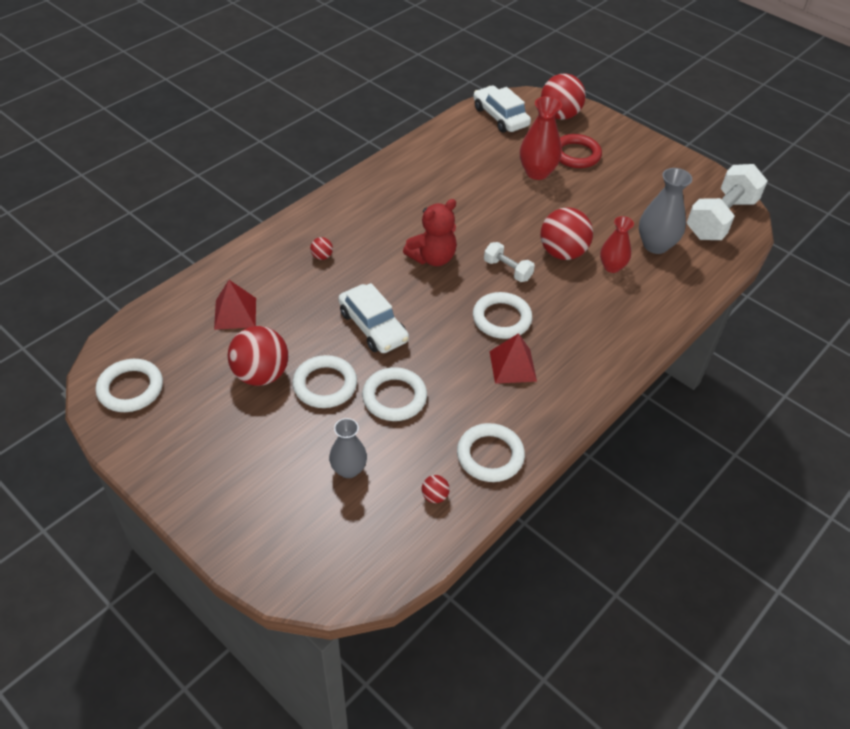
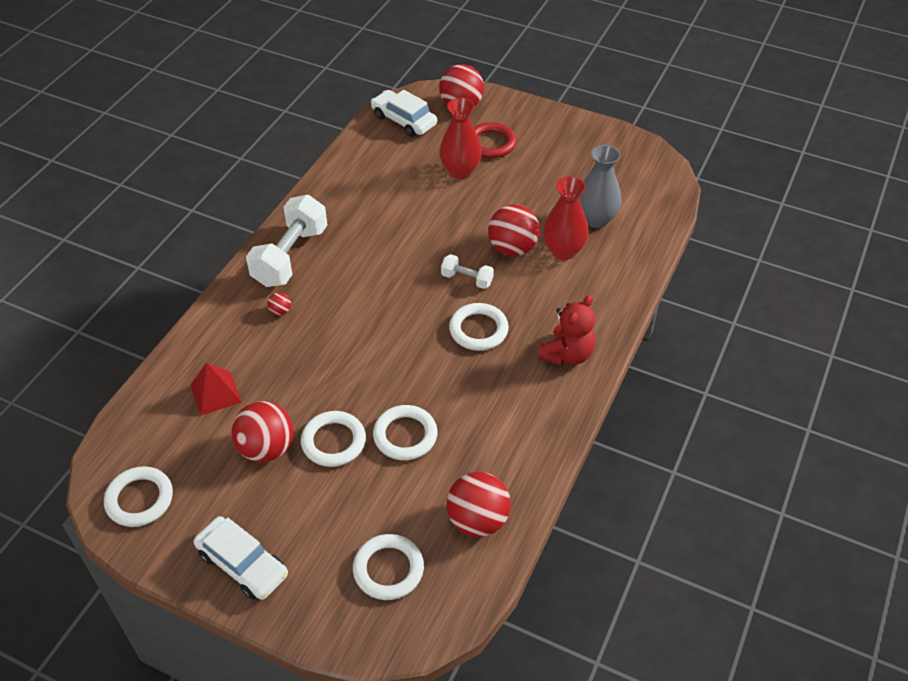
camera: 15 degrees left, 0 degrees up
(348, 469) = (388, 518): grey vase -> none
(373, 326) = (358, 370): white car -> white car (242, 564)
(432, 258) = (390, 285): red teddy bear -> red teddy bear (567, 354)
(434, 496) = (478, 520): red ball -> red ball, size x2.33
(490, 455) = (514, 467): white ring -> white ring (388, 569)
(512, 366) = (505, 374): red pyramid -> none
(612, 267) = (563, 251): red vase -> red vase, size x1.51
(720, 218) = (646, 177): white dumbbell -> white dumbbell (290, 256)

